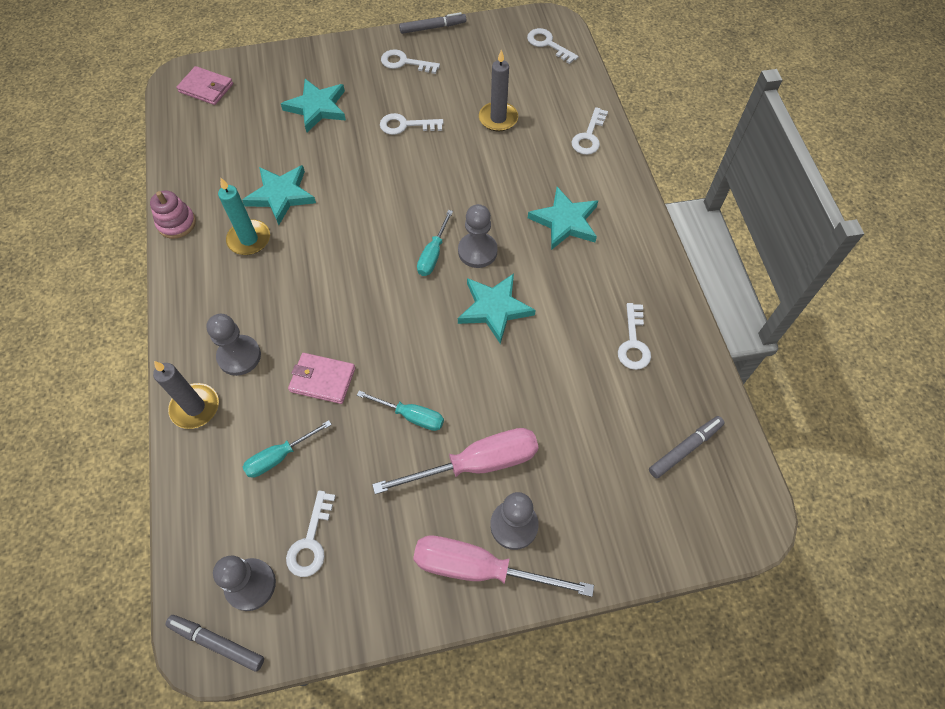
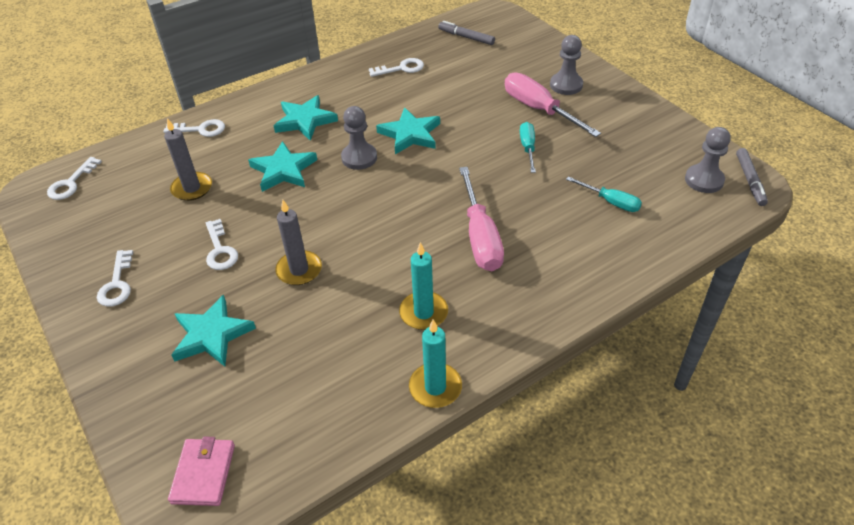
camera: 110 degrees left, 15 degrees down
(176, 223) = (435, 387): pink stacking toy -> turquoise candle
(195, 407) = (613, 269): grey candle -> grey candle (299, 270)
(239, 356) = (549, 262): grey pawn -> none
(281, 195) = (355, 311): turquoise star -> turquoise star (283, 170)
(311, 541) = (652, 163): white key -> none
(322, 380) = (533, 203): pink wallet -> none
(433, 28) = (48, 280): grey marker -> none
(433, 254) = (375, 181): turquoise screwdriver -> none
(479, 568) = (603, 91): pink screwdriver -> pink screwdriver (480, 237)

